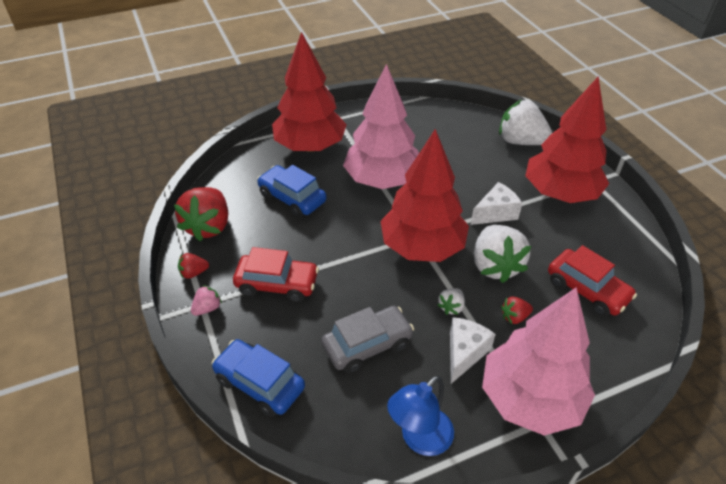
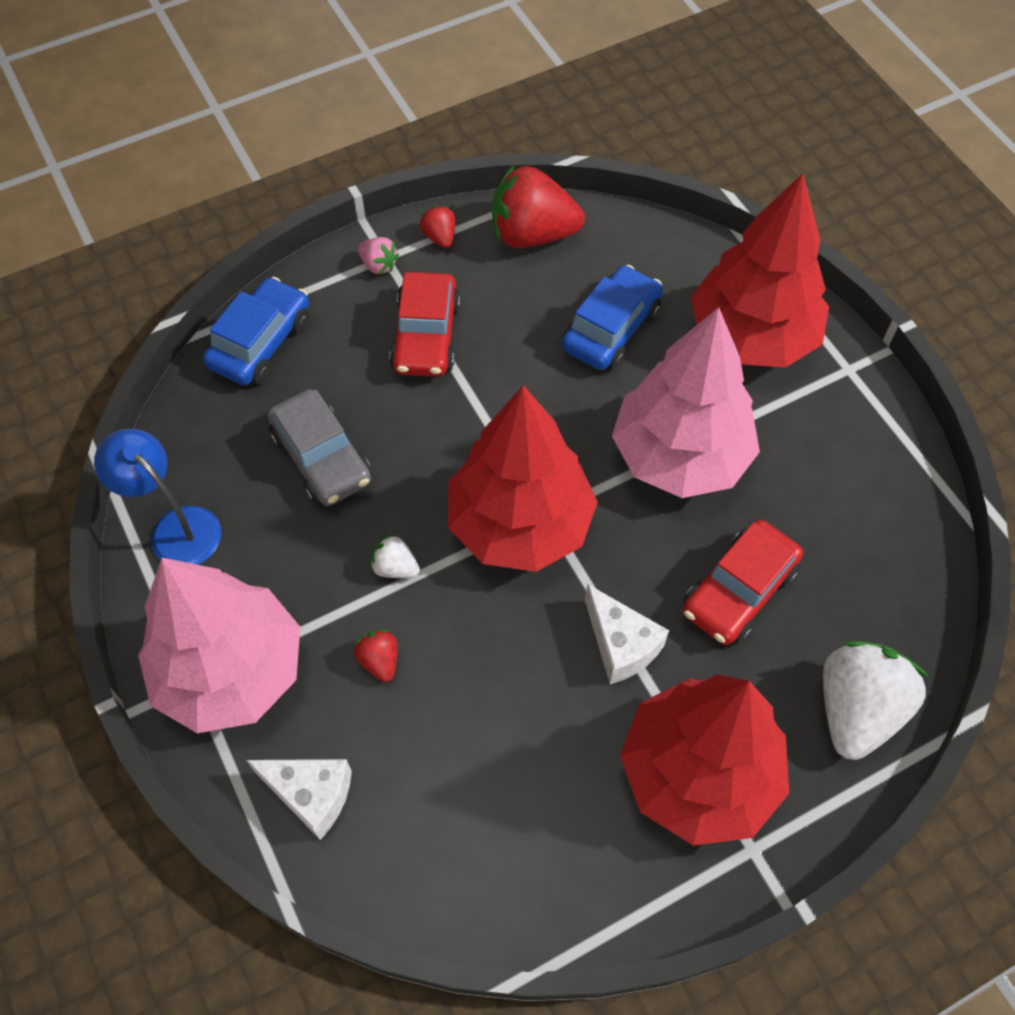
camera: 85 degrees right, 15 degrees up
(464, 353) = (309, 584): white cheese -> white cheese (311, 795)
(495, 266) = (488, 637): white strawberry -> none
(587, 290) = (444, 787): red car -> red car (739, 591)

